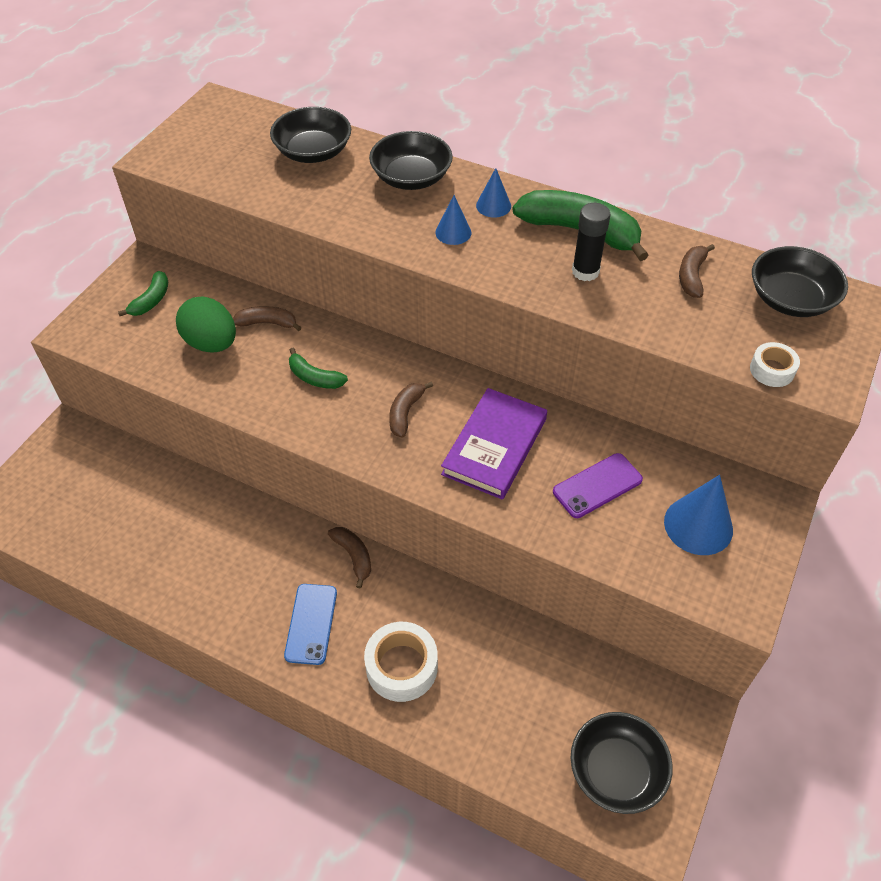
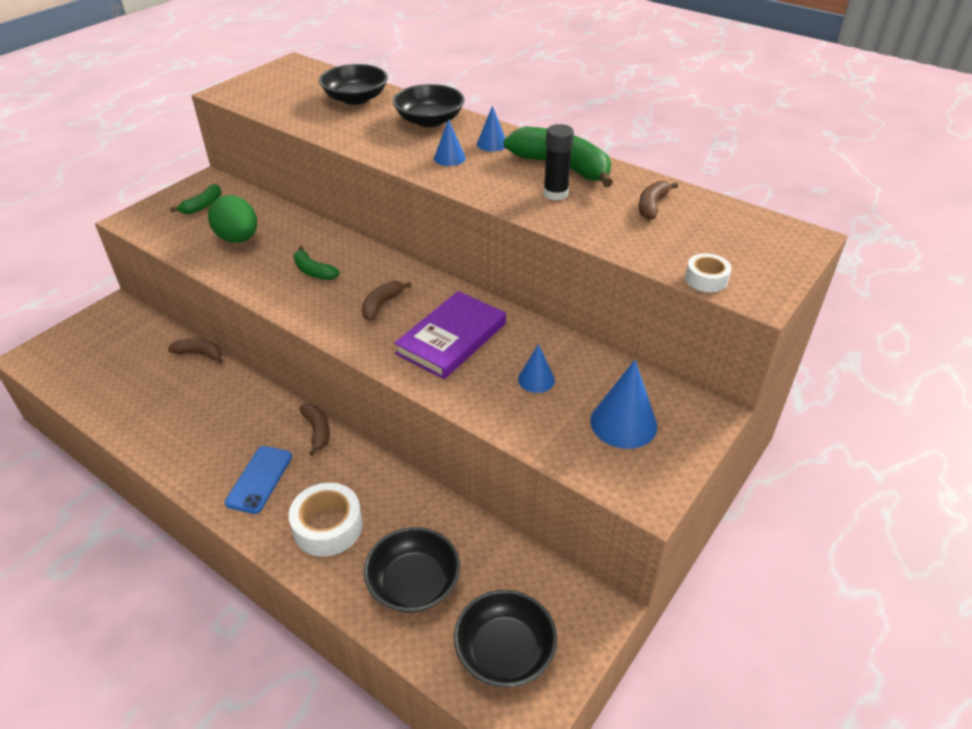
camera: 10 degrees right, 10 degrees down
(267, 323) = (290, 230): brown banana -> brown banana (199, 354)
(597, 485) = (536, 379): purple phone -> blue cone
(790, 299) = (741, 230): black bowl -> black bowl (414, 583)

